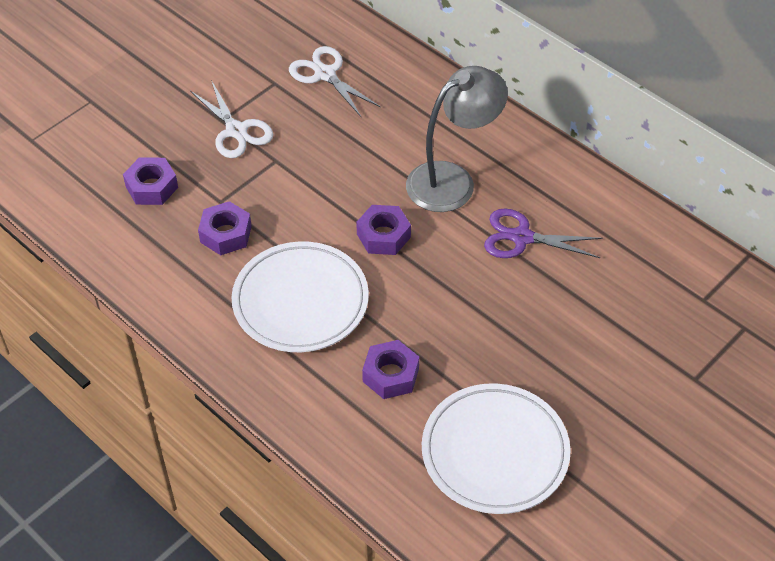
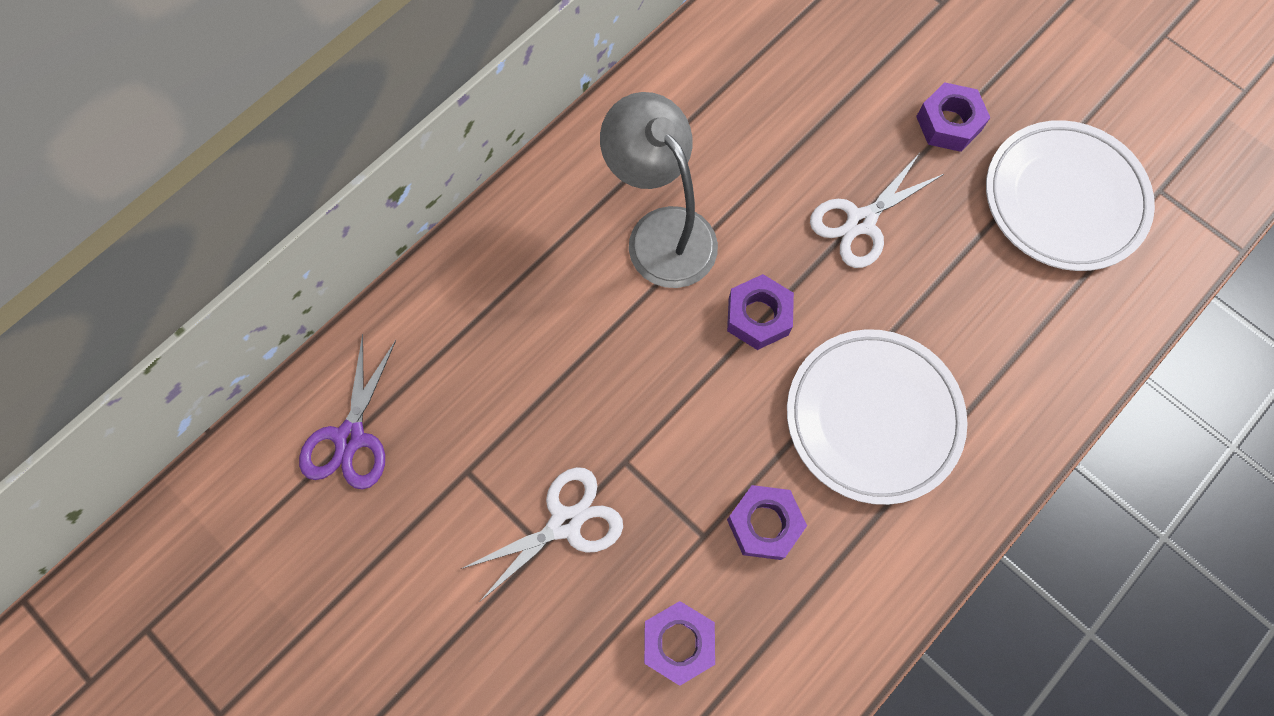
camera: 90 degrees left, 20 degrees up
(325, 74) = (453, 398): white scissors -> white scissors (861, 222)
(390, 375) = (974, 308): purple nut -> purple nut (948, 123)
(522, 237) = (754, 156): purple scissors -> purple scissors (350, 437)

